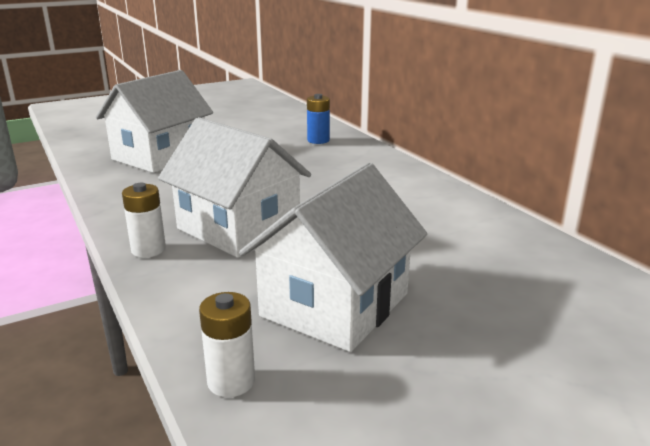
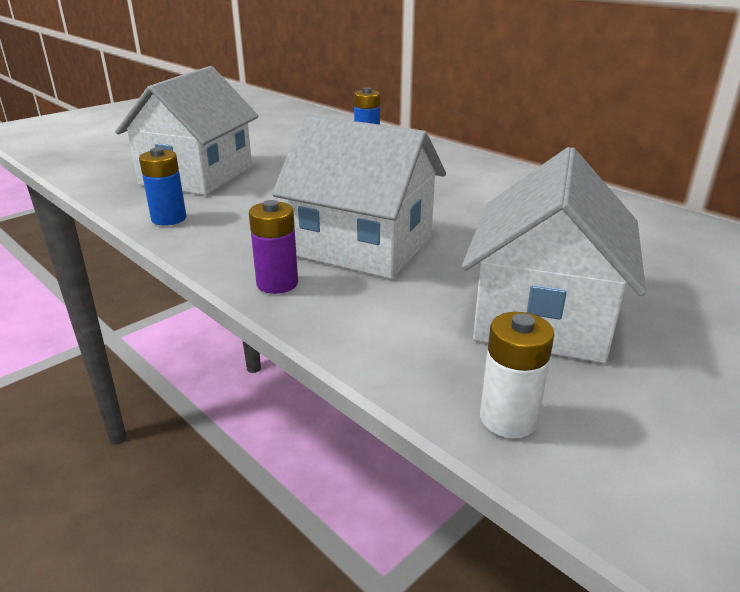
camera: 15 degrees left, 5 degrees up
(112, 189) = (169, 219): none -> blue battery
(148, 250) = (277, 283): white battery -> purple battery

